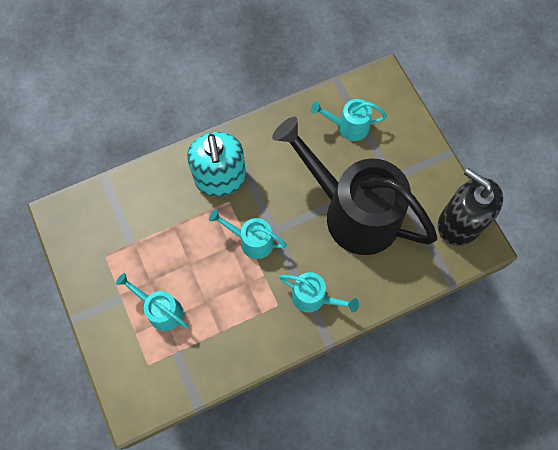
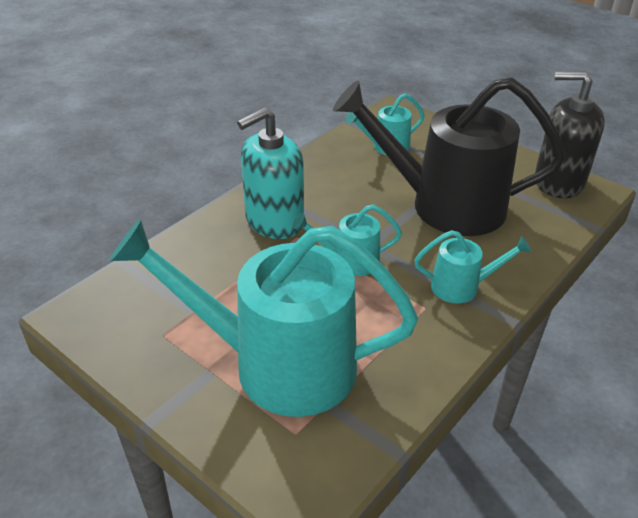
camera: 25 degrees left, 30 degrees down
(160, 310) = (276, 364): turquoise watering can -> turquoise watering can, size x2.25
(220, 178) = (274, 221): turquoise soap dispenser -> turquoise soap dispenser turned 90 degrees clockwise

